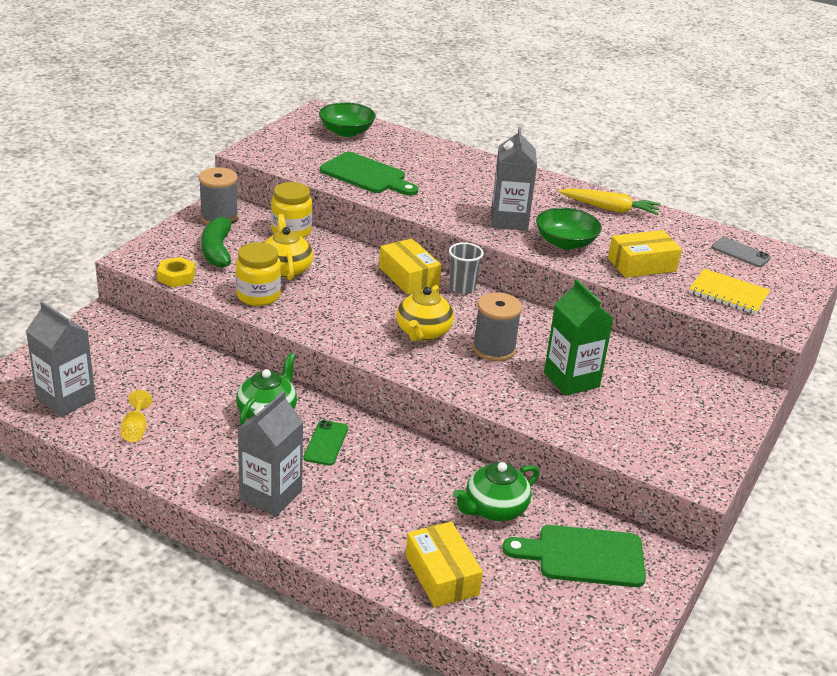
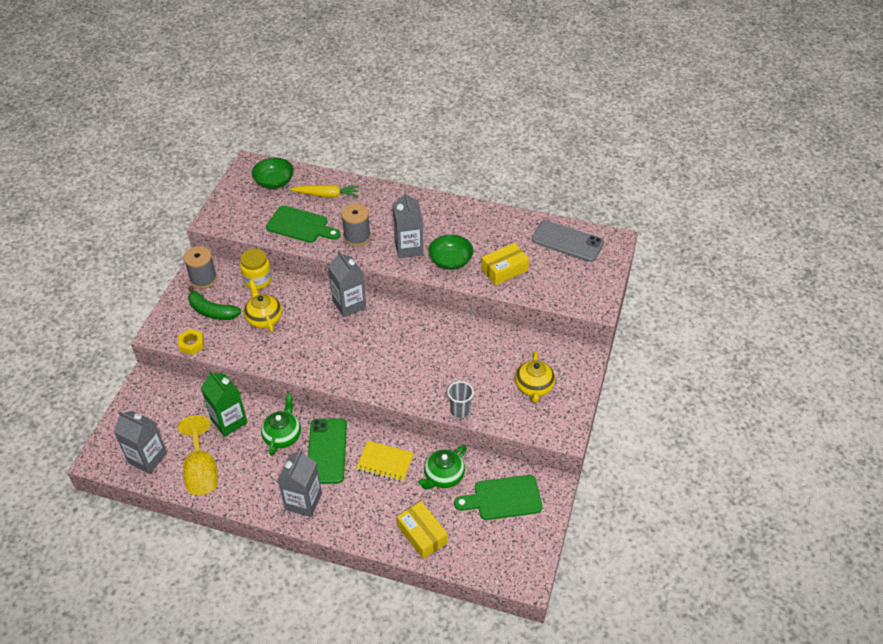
camera: 10 degrees left, 15 degrees up
(135, 429) = (202, 471): yellow goblet -> yellow goblet, size x2.05
(217, 250) = (212, 311): green banana -> green banana turned 45 degrees counterclockwise
(258, 295) = (252, 348): yellow jar -> none
(326, 443) = (327, 451): green phone -> green phone, size x1.81
(409, 277) = (349, 304): yellow box -> grey carton
(423, 332) = (370, 354): yellow teapot -> yellow teapot (534, 387)
(462, 288) = (387, 306): grey cup -> grey cup (460, 410)
(494, 349) = (419, 357): grey spool -> grey spool (357, 237)
(571, 380) = (474, 372): green carton -> green carton (229, 421)
(610, 209) = (475, 218): yellow carrot -> yellow carrot (326, 195)
(728, 293) = (564, 283): yellow notebook -> yellow notebook (385, 462)
(740, 253) = (567, 241): grey phone -> grey phone, size x1.81

